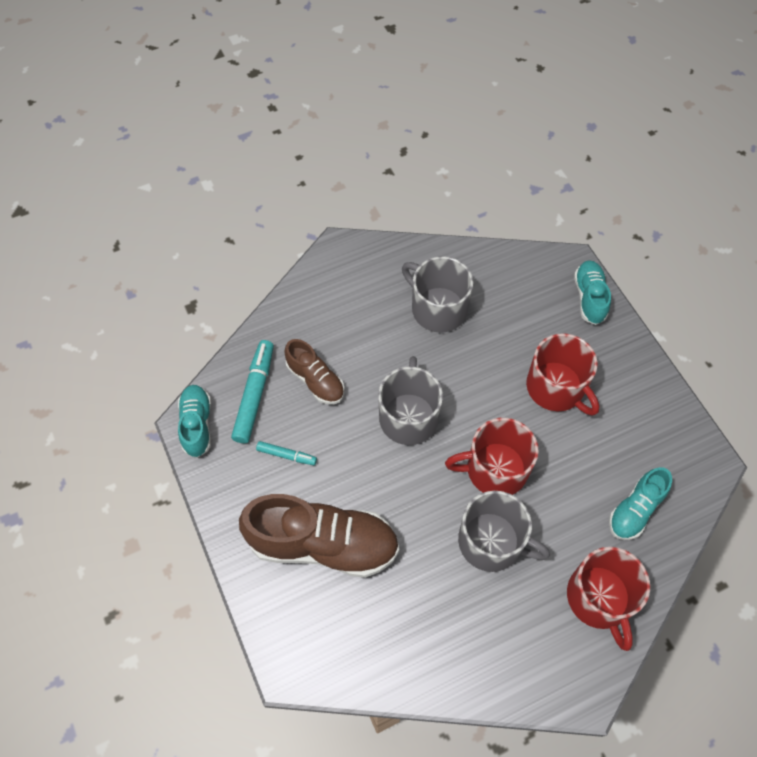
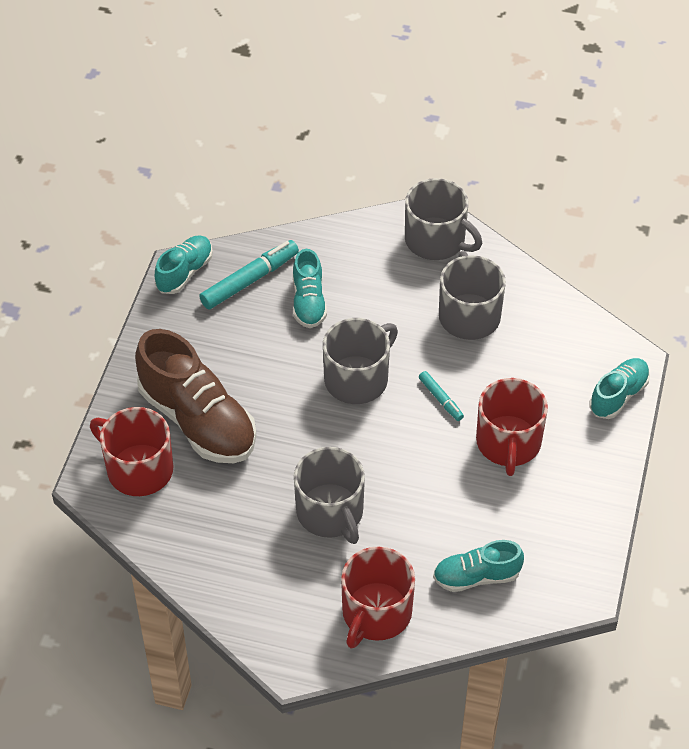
camera: 40 degrees right, 10 degrees down
(286, 455) = (231, 340): turquoise marker -> turquoise marker (440, 399)
(315, 380) = (308, 302): brown shoe -> turquoise shoe
(361, 266) = (436, 240): none -> grey mug
(494, 469) = (388, 465): red mug -> red mug (138, 469)

